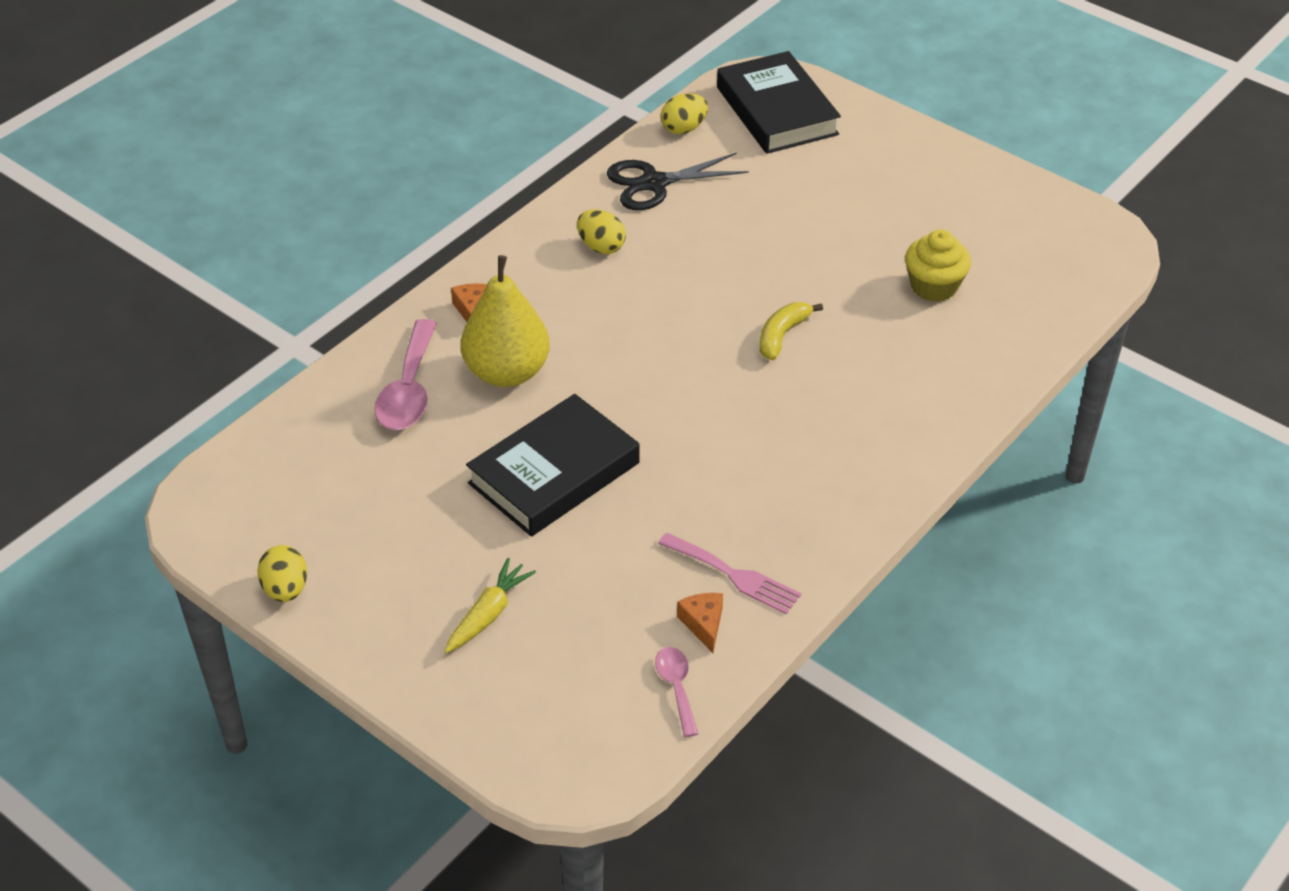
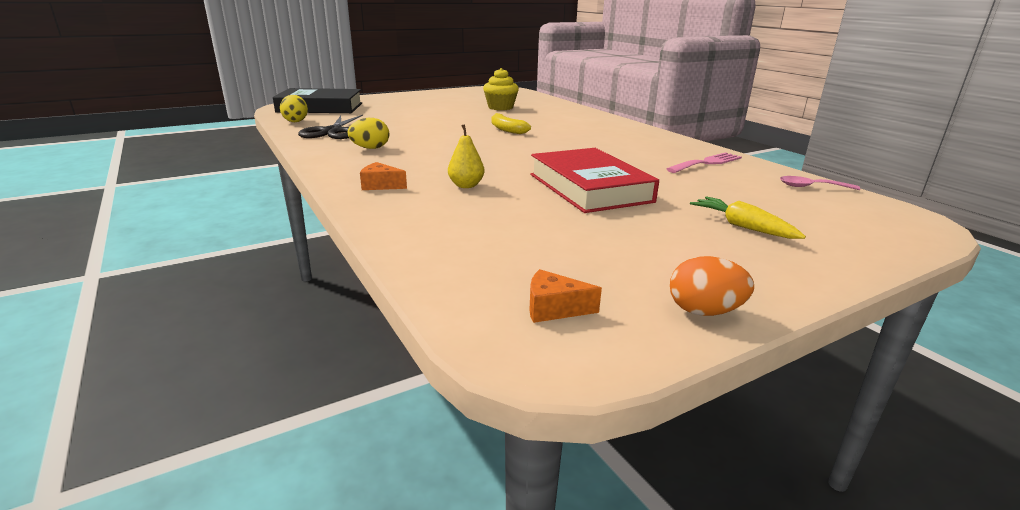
camera: 70 degrees left, 20 degrees down
(286, 589) = (704, 311): yellow egg -> orange egg
(409, 390) = (449, 217): pink spoon -> none
(507, 372) = (466, 185): yellow pear -> yellow pear, size x0.49
(554, 473) = (589, 188): black book -> red book
(703, 624) = (751, 174): orange cheese -> orange cheese (554, 309)

